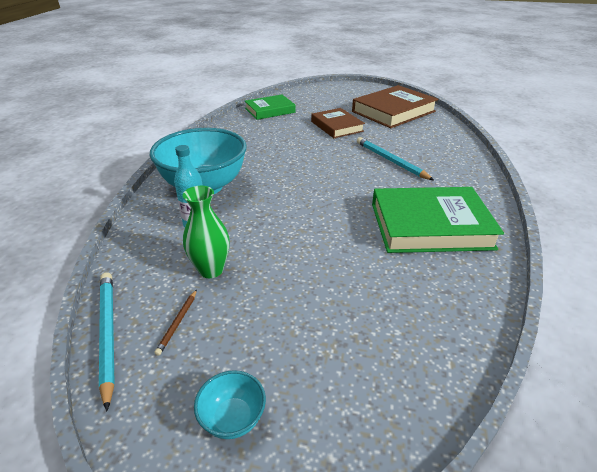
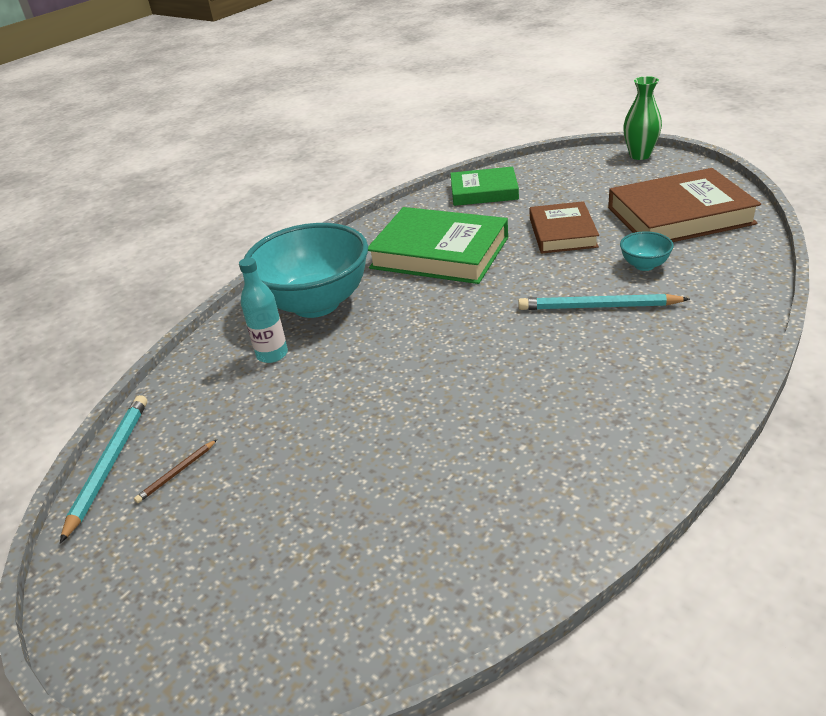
camera: 30 degrees right, 0 degrees up
(211, 270) = (249, 419): green vase -> green vase (640, 155)
(233, 419) = (160, 592): turquoise bowl -> turquoise bowl (644, 265)
(391, 161) = (598, 307): turquoise pencil -> turquoise pencil turned 75 degrees counterclockwise
(430, 226) = (567, 426): green book -> green book (439, 253)

